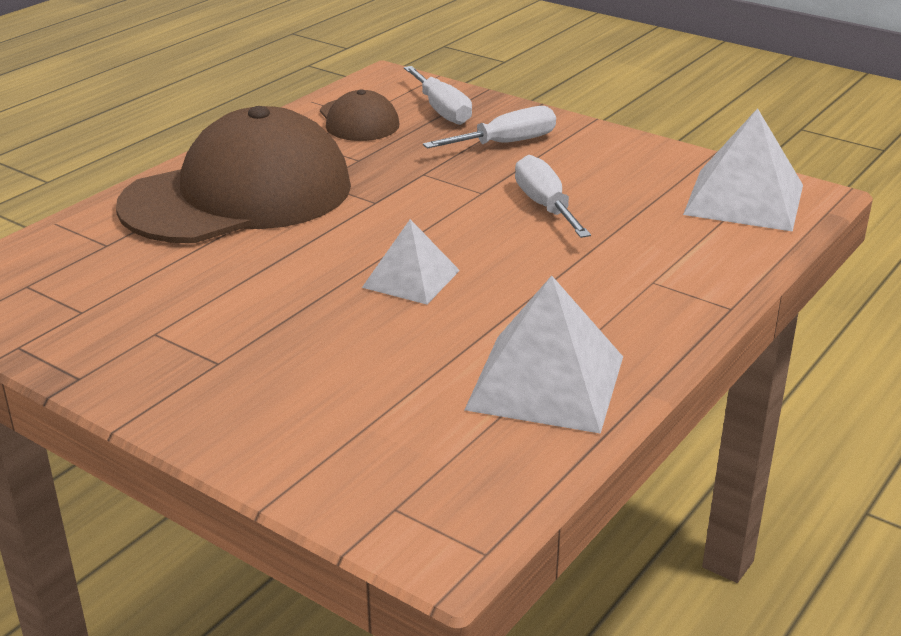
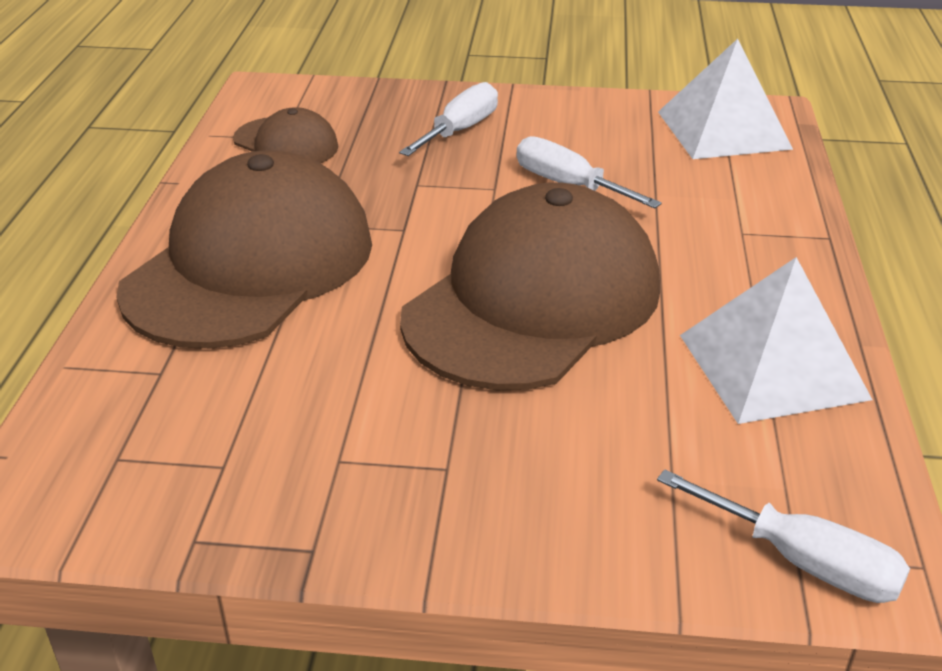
camera: 30 degrees left, 5 degrees up
(411, 279) = (533, 301): white pyramid -> brown cap
(442, 110) = (359, 111): white screwdriver -> white screwdriver (803, 562)

